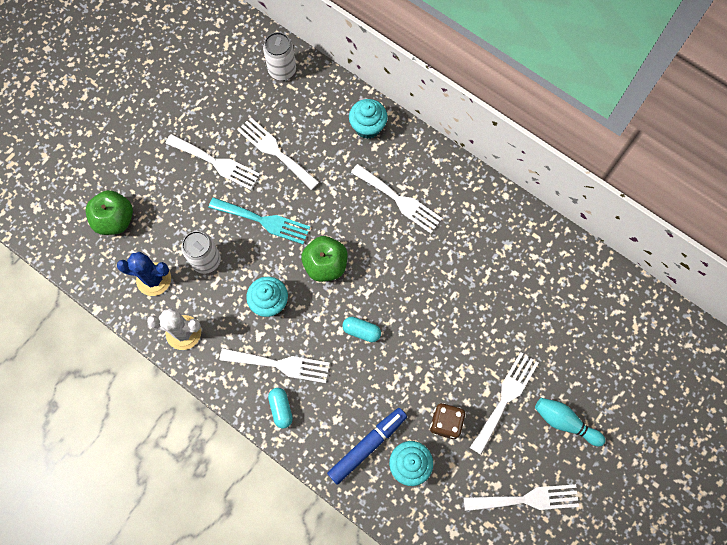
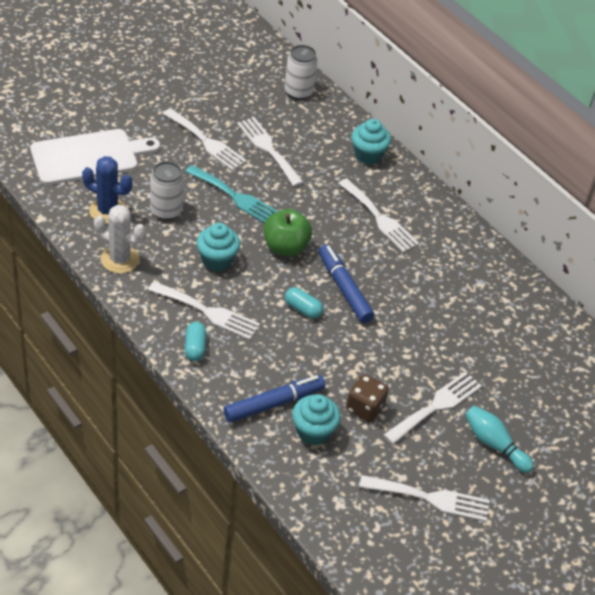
camera: 10 degrees right, 25 degrees down
(115, 220) = (89, 157): green apple -> white cutting board
(391, 294) = (344, 288): none -> blue marker

